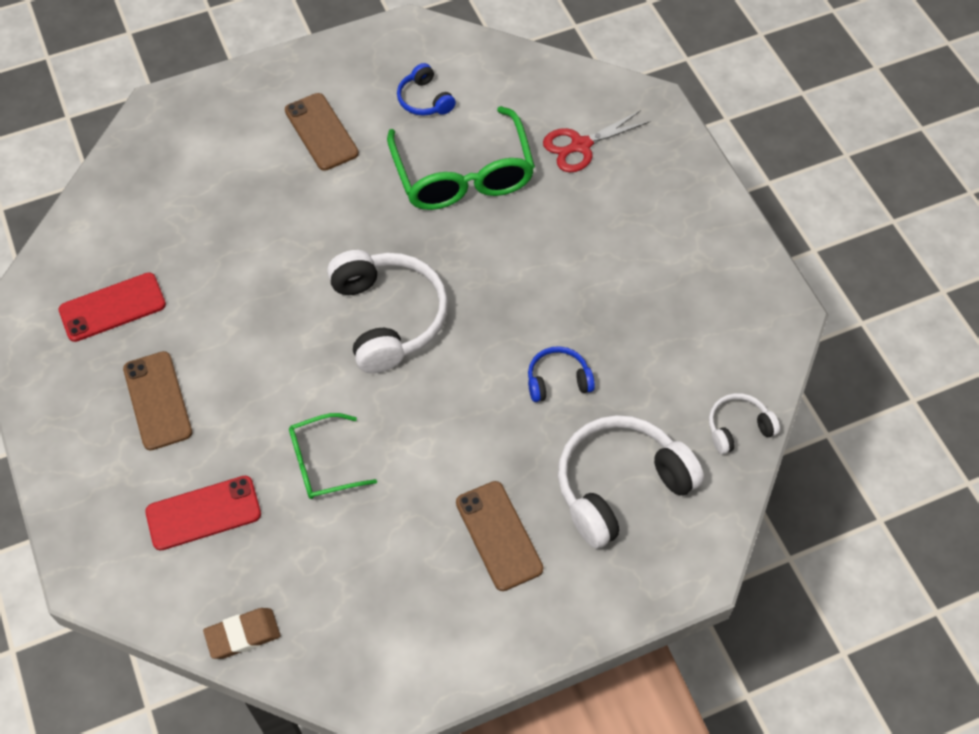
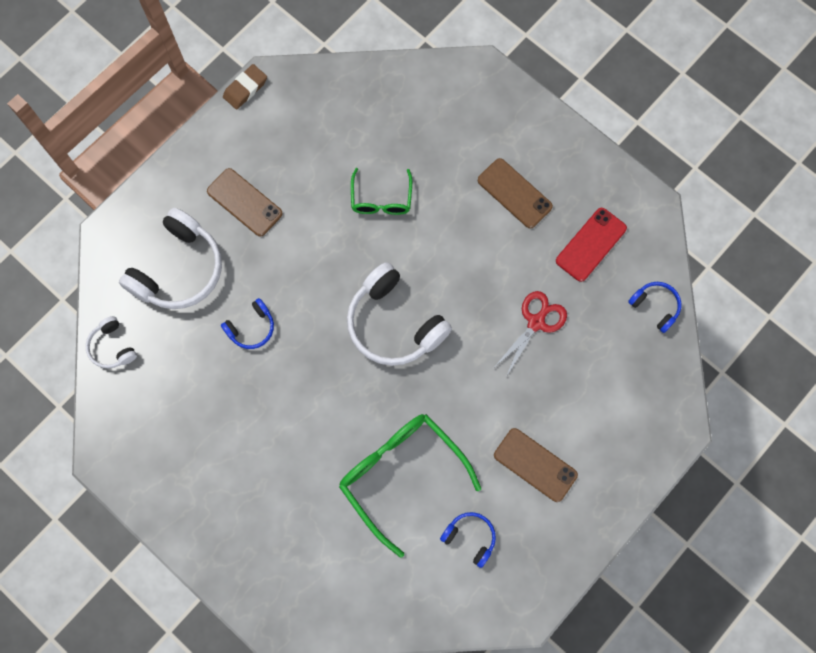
camera: 155 degrees right, 15 degrees up
(93, 218) = (655, 307): none -> blue headphones
(203, 513) = (437, 136): red phone -> none
(243, 635) = (370, 79): brown eraser -> brown eraser (245, 89)
(322, 463) = (381, 199): green glasses -> green glasses turned 135 degrees clockwise
(580, 146) = (320, 549): red scissors -> red scissors (536, 322)
(738, 428) = (112, 347): white headphones -> white headphones turned 105 degrees clockwise

